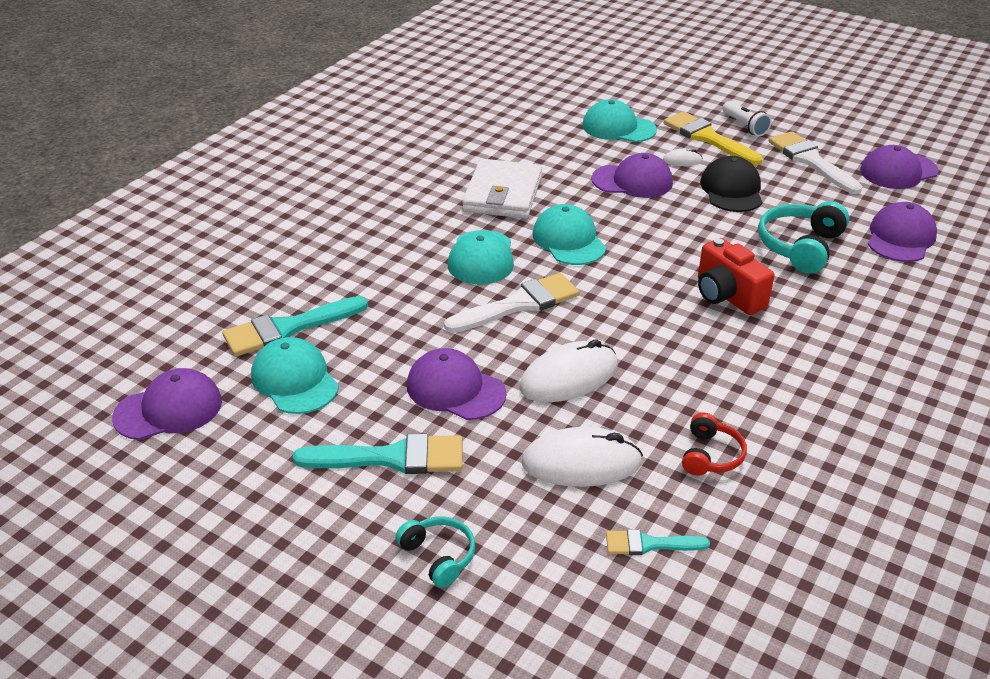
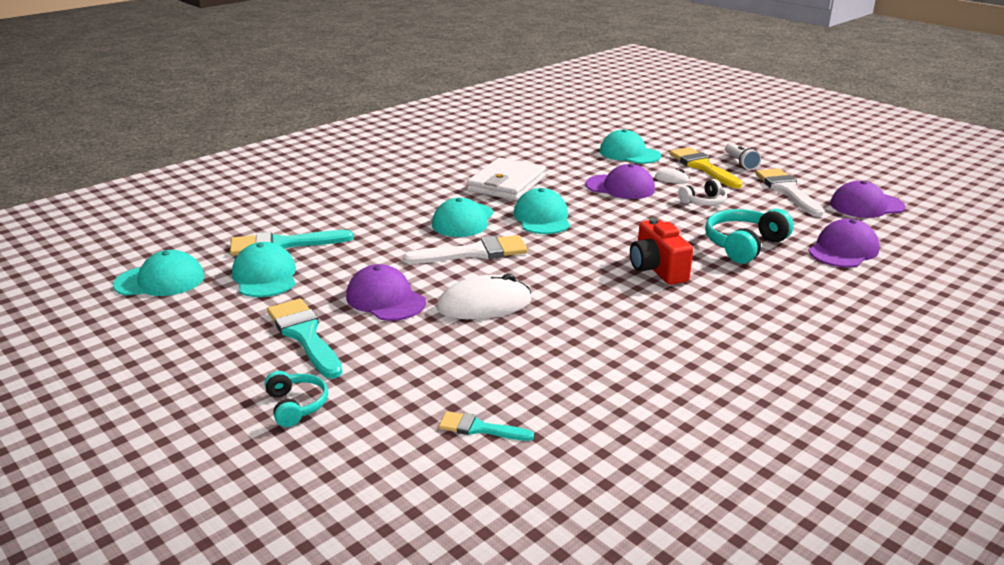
camera: 15 degrees right, 10 degrees down
(169, 409) = (160, 281): purple cap -> turquoise cap
(392, 458) = (304, 335): turquoise brush -> turquoise brush turned 135 degrees counterclockwise
(581, 463) = (457, 362): white mouse -> none
(710, 455) = (574, 375): red headphones -> none
(731, 190) = (704, 202): black cap -> white headphones

